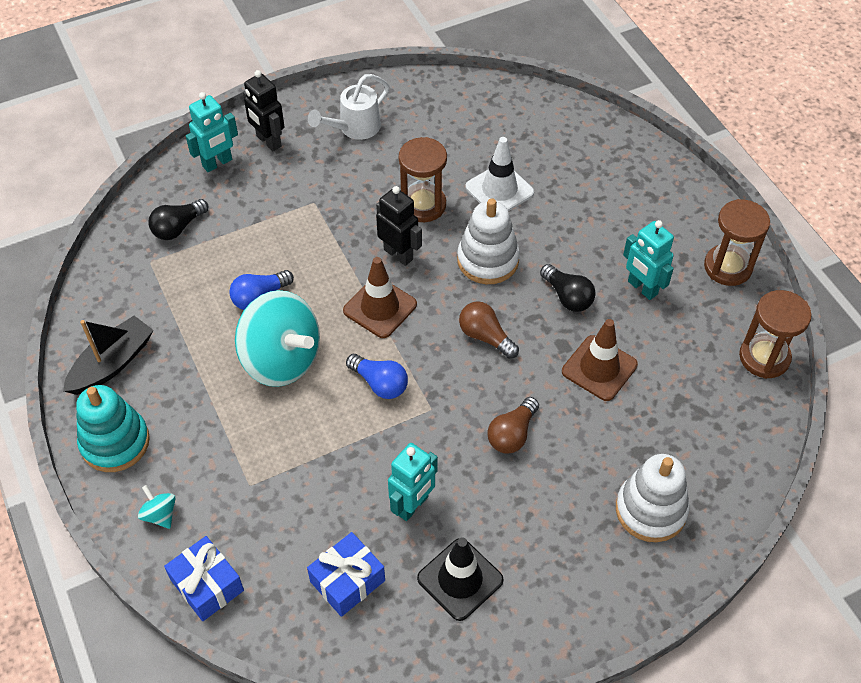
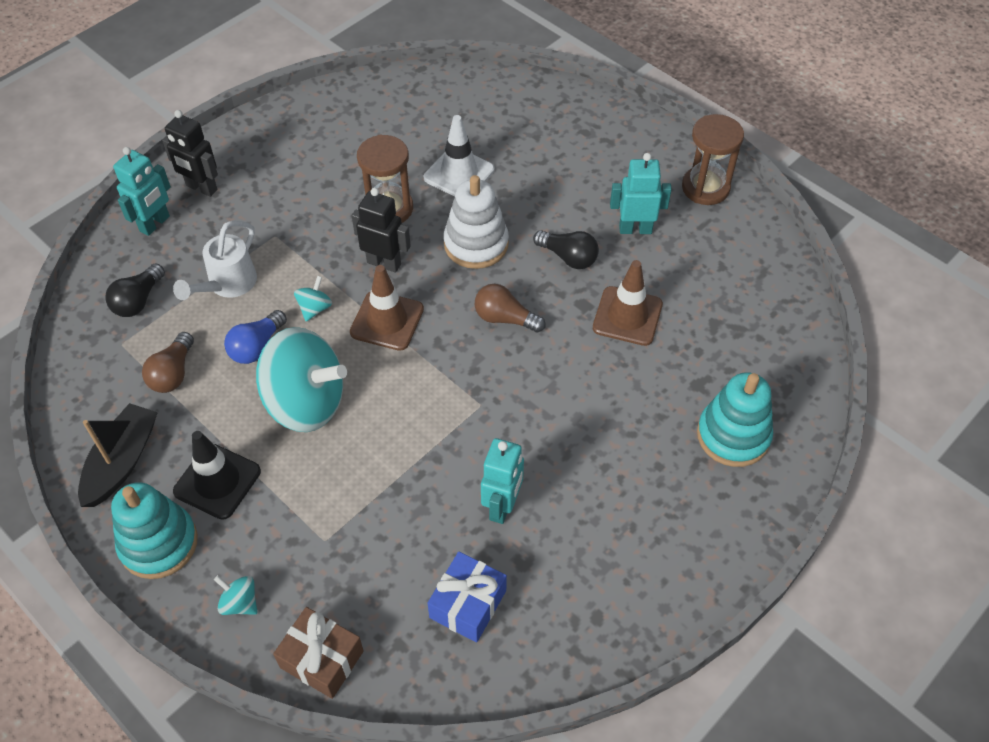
camera: 20 degrees left, 0 degrees up
(207, 585) = (321, 659): blue gift -> brown gift
(322, 278) = (315, 308): none -> turquoise spinning top
(354, 128) = (287, 152): white watering can -> white watering can (228, 284)
(380, 383) = (418, 395): blue light bulb -> none
(460, 579) = (580, 563): black traffic cone -> black traffic cone (217, 481)
(512, 434) = (571, 405): brown light bulb -> brown light bulb (173, 373)
(642, 288) = (635, 229): turquoise robot -> turquoise robot turned 150 degrees clockwise
(650, 510) = (733, 435): white stacking toy -> turquoise stacking toy
(764, 357) = (774, 261): brown hourglass -> none

